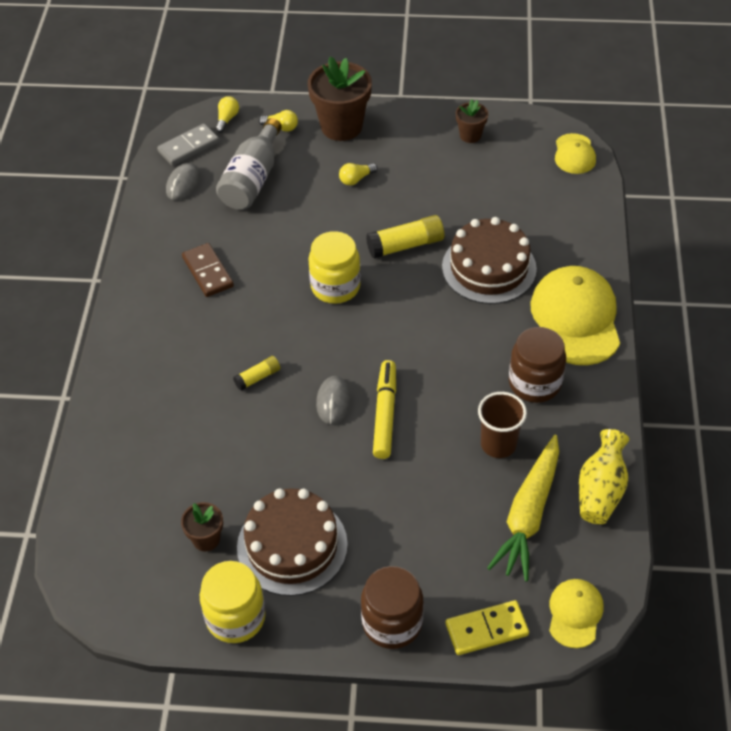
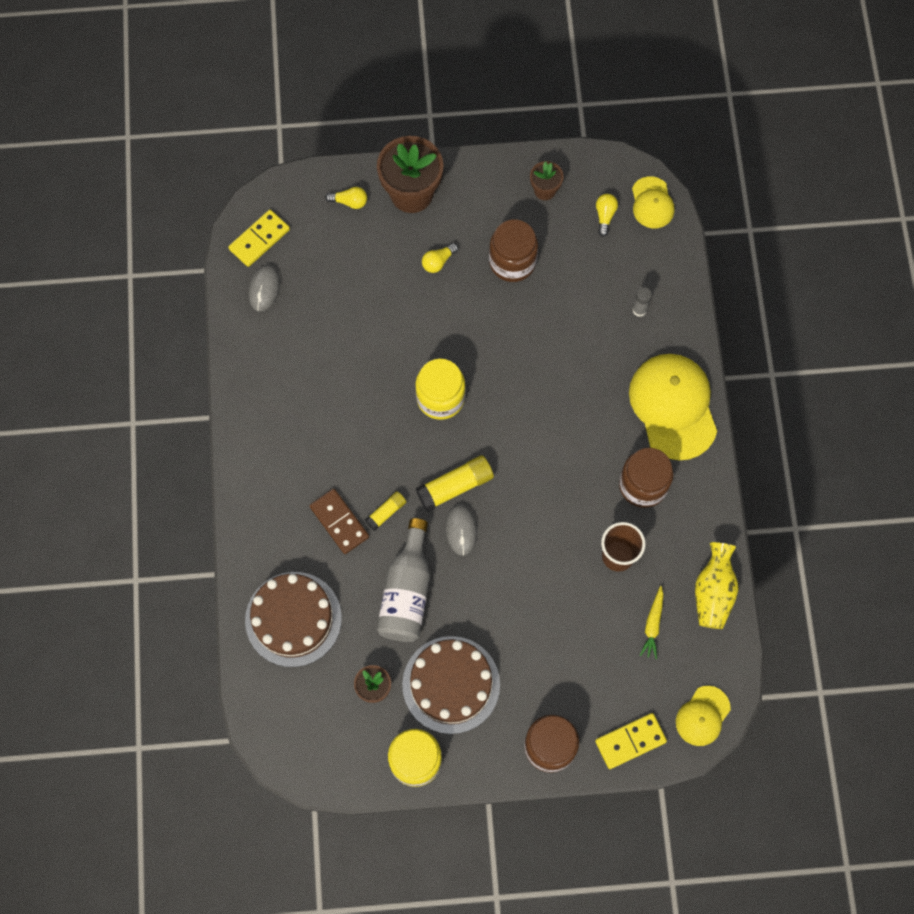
camera: 10 degrees left, 20 degrees up
(188, 147) = (259, 239): grey domino -> yellow domino
(208, 272) = (313, 396): brown domino -> brown domino (339, 522)
(227, 119) = (291, 197): yellow light bulb -> yellow light bulb (605, 216)
(252, 179) = (333, 274): grey bottle -> grey bottle (407, 592)
(385, 414) = (511, 537): yellow marker -> none
(405, 245) = (500, 339): yellow glue stick -> yellow glue stick (455, 486)
(429, 186) = (512, 262): none -> brown jar
(489, 268) = (584, 357): brown cake -> brown cake (293, 619)
(528, 514) = (653, 624): yellow carrot -> yellow carrot, size x0.49
(550, 235) = (639, 310): none -> grey glue stick
(575, 614) = (702, 716): yellow cap -> yellow cap turned 150 degrees counterclockwise

